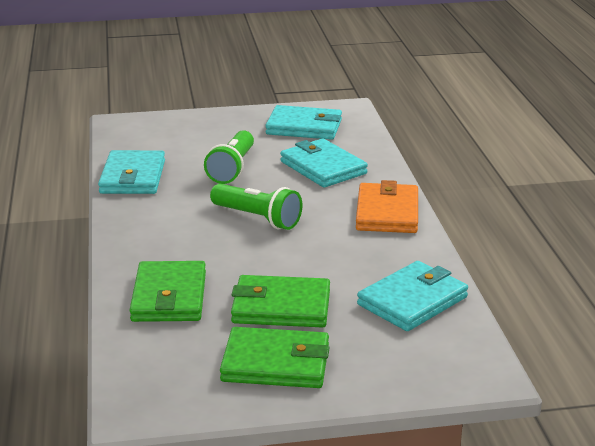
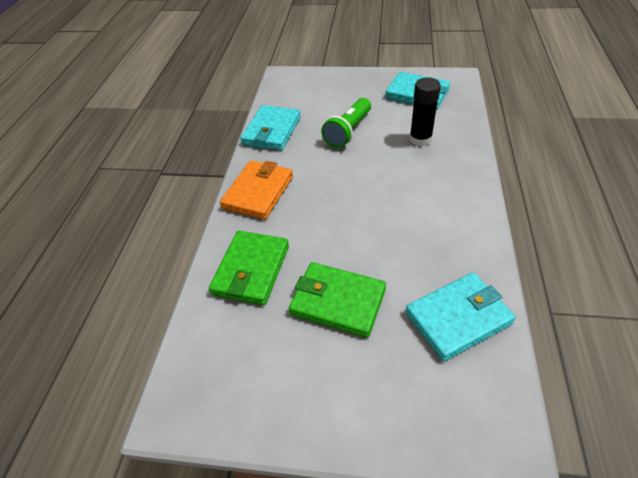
camera: 20 degrees right, 20 degrees up
(257, 218) = (351, 189): green flashlight -> none
(275, 363) = (310, 378): green wallet -> none
(323, 167) = (420, 139): turquoise wallet -> black glue stick
(387, 213) = (461, 199): orange wallet -> orange wallet (258, 192)

